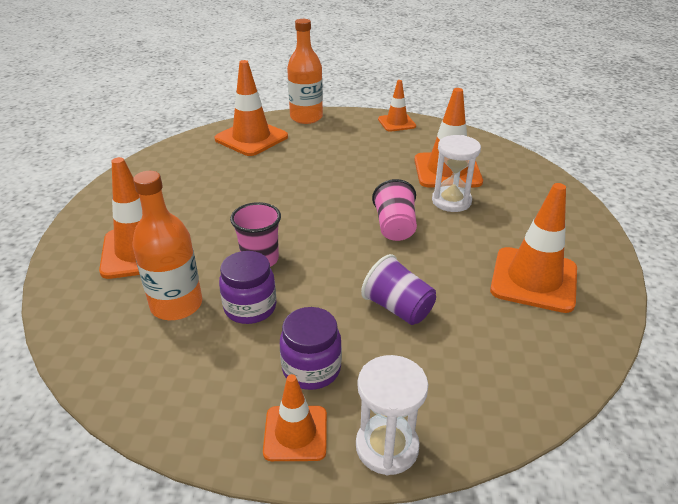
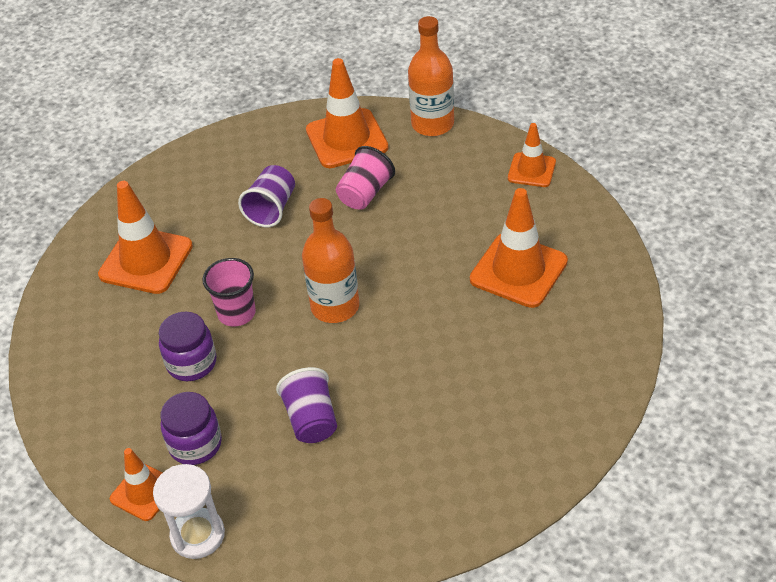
camera: 35 degrees right, 10 degrees up
(176, 305) = (137, 334): orange bottle -> orange bottle (335, 306)
(229, 188) = (271, 209): none -> purple cup
(395, 227) = (390, 326): pink cup -> pink cup (365, 193)
(451, 201) = (480, 316): white hourglass -> none
(533, 279) = (465, 447): orange traffic cone -> none

